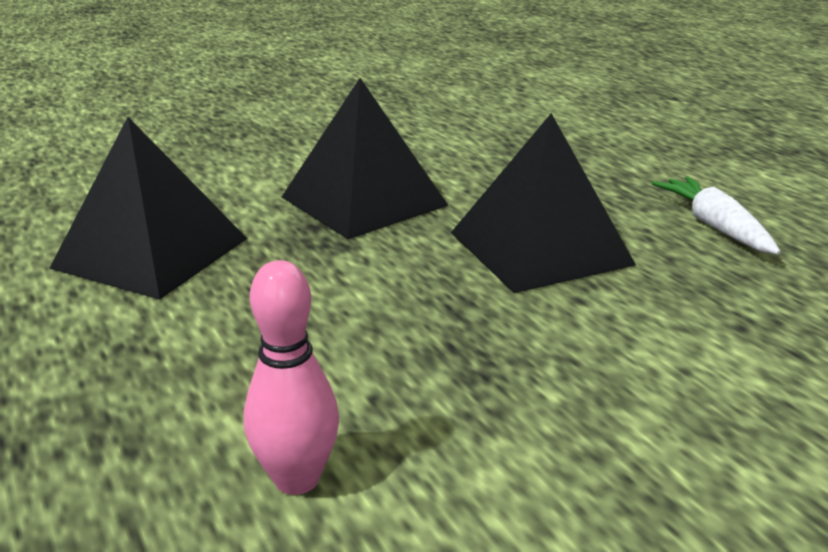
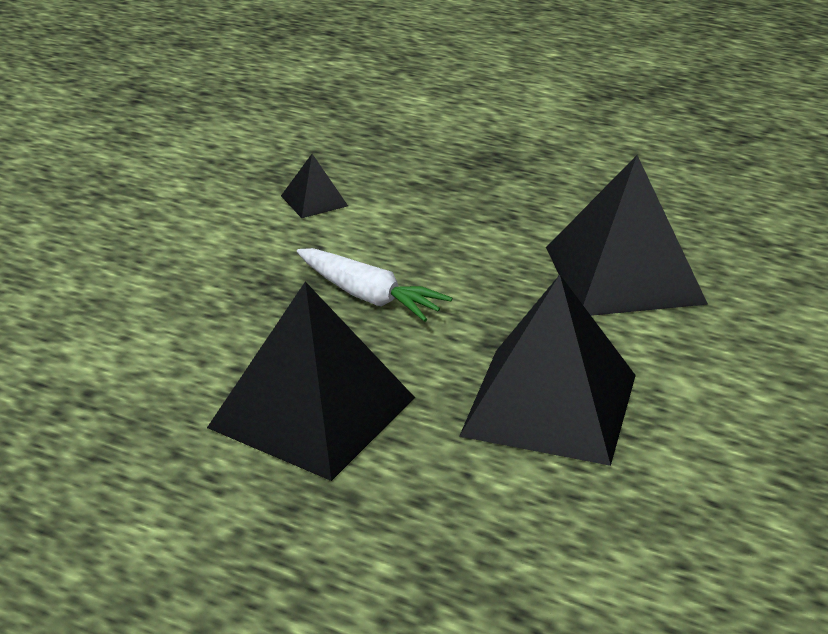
camera: 145 degrees right, 5 degrees up
(297, 479) = (314, 201): pink bowling pin -> black pyramid
(714, 226) = (142, 528): white carrot -> white carrot (369, 296)

